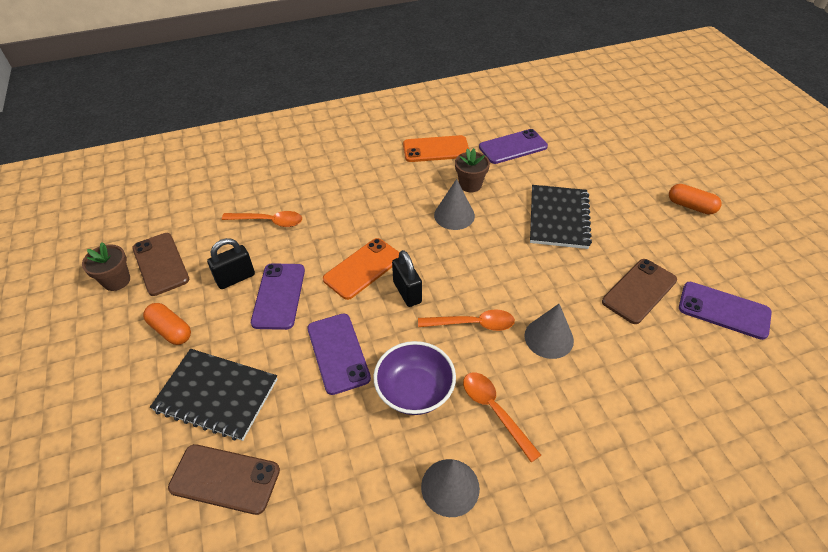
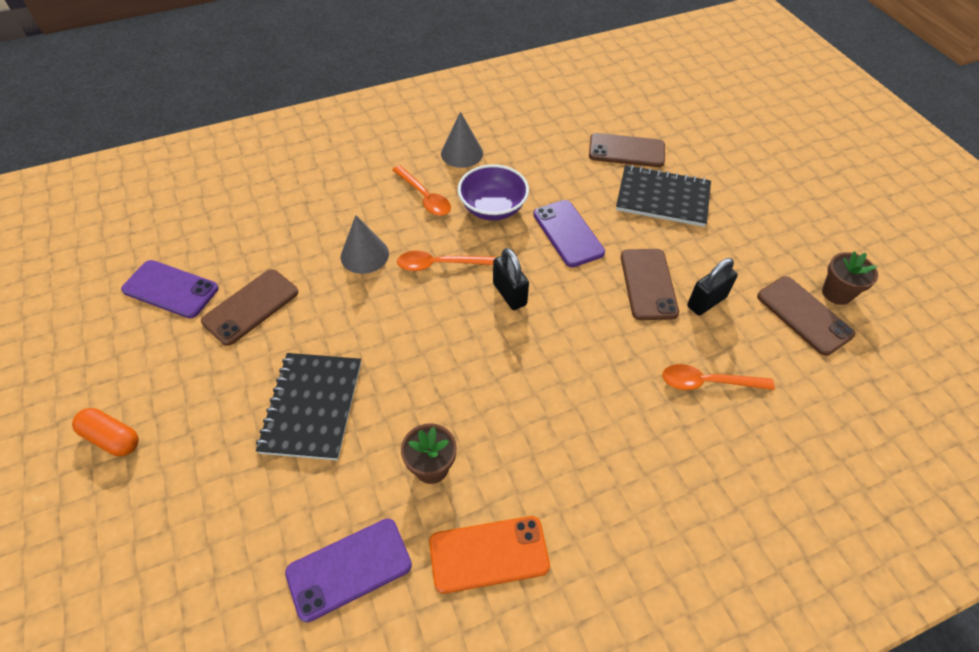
camera: 175 degrees right, 5 degrees up
(171, 330) = (739, 246): orange capsule -> none
(279, 296) = (648, 284): purple phone -> brown phone
(363, 268) = (565, 320): orange phone -> none
(454, 215) = (457, 405): grey cone -> none

